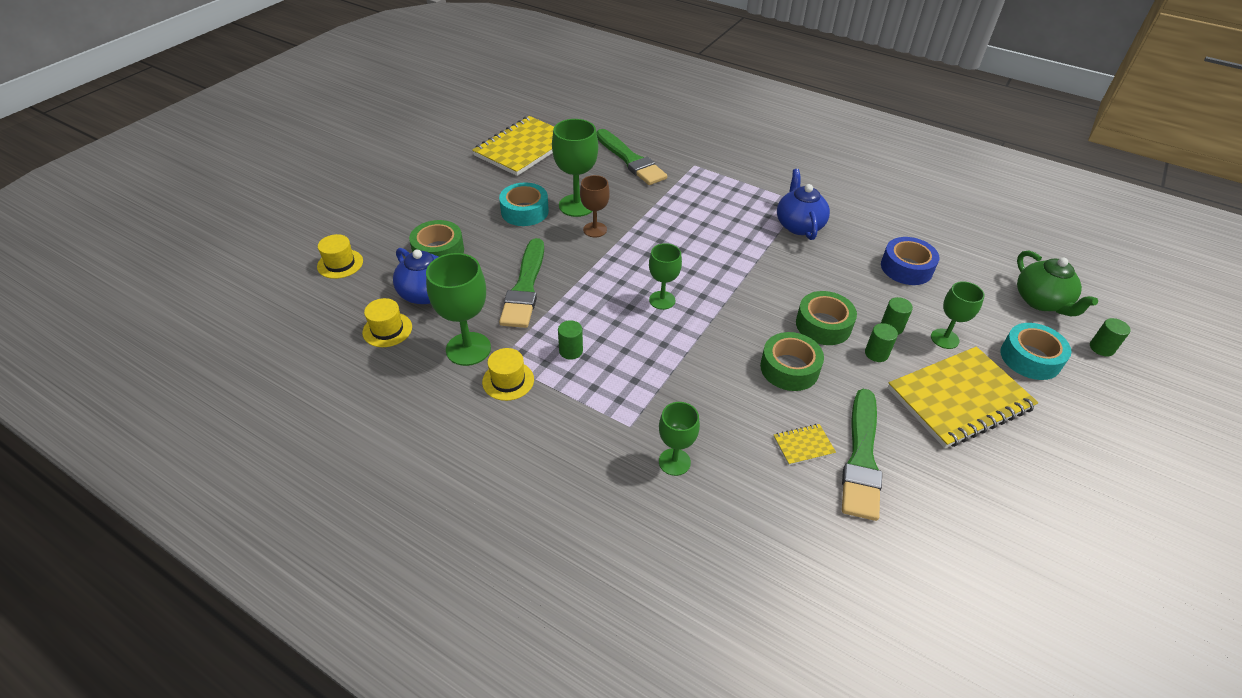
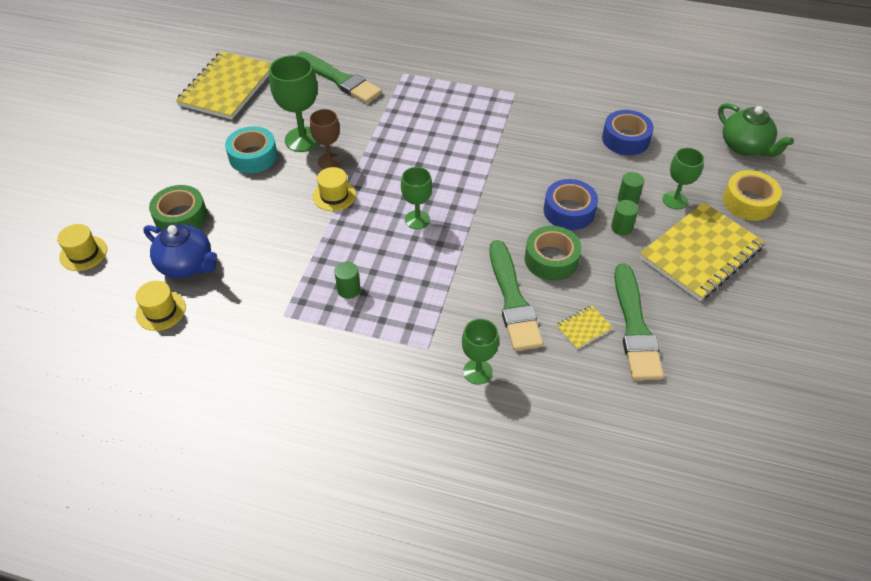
camera: 15 degrees left, 5 degrees up
(468, 349) = (249, 311): green goblet -> none
(508, 380) = (299, 333): yellow hat -> yellow hat (334, 195)
(525, 287) = (282, 236): green brush -> green brush (512, 300)
(799, 225) = (519, 116): blue teapot -> none
(823, 325) = (569, 211): green tape -> blue tape
(1030, 358) = (748, 202): turquoise tape -> yellow tape
(1101, 348) = (802, 179): green cylinder -> none

